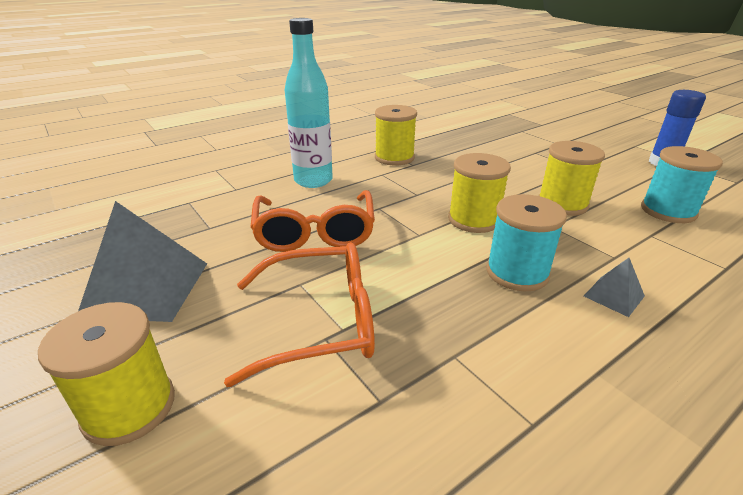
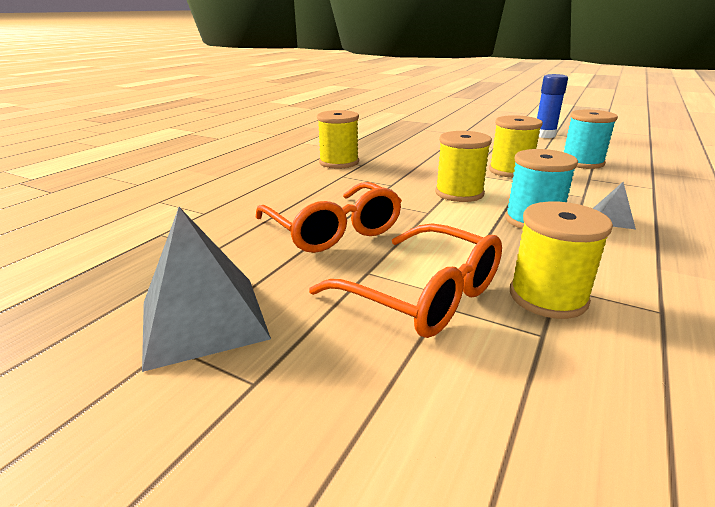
camera: 25 degrees left, 5 degrees down
(129, 407) = (316, 427): yellow spool -> yellow spool (548, 297)
(313, 181) = (282, 192): turquoise bottle -> none
(320, 322) = (423, 295): orange glasses -> orange glasses turned 75 degrees clockwise

